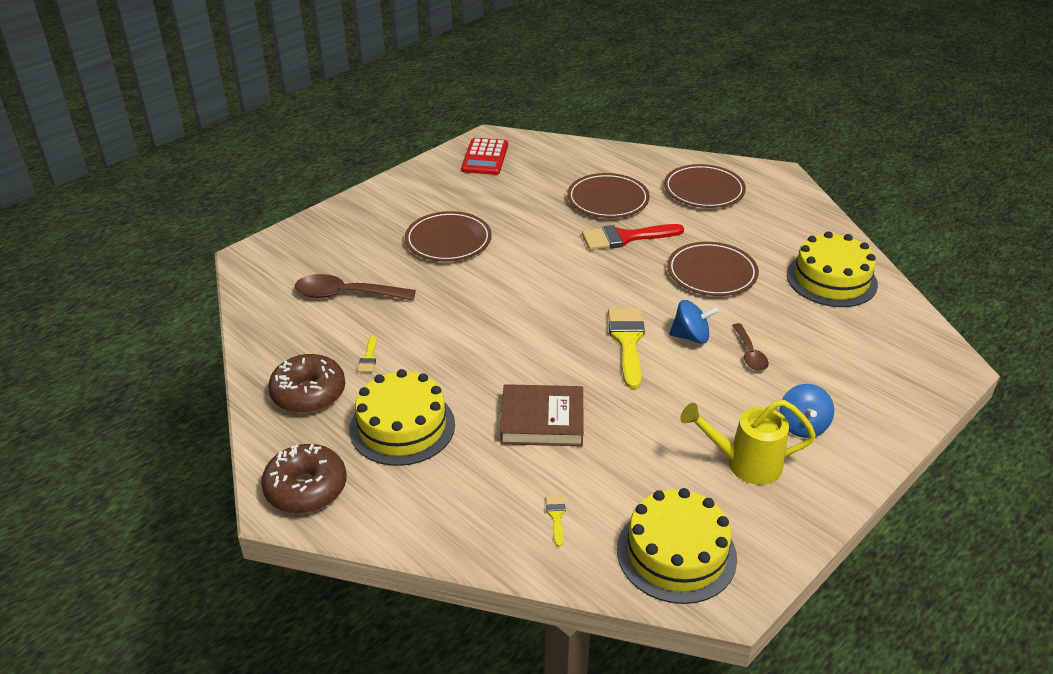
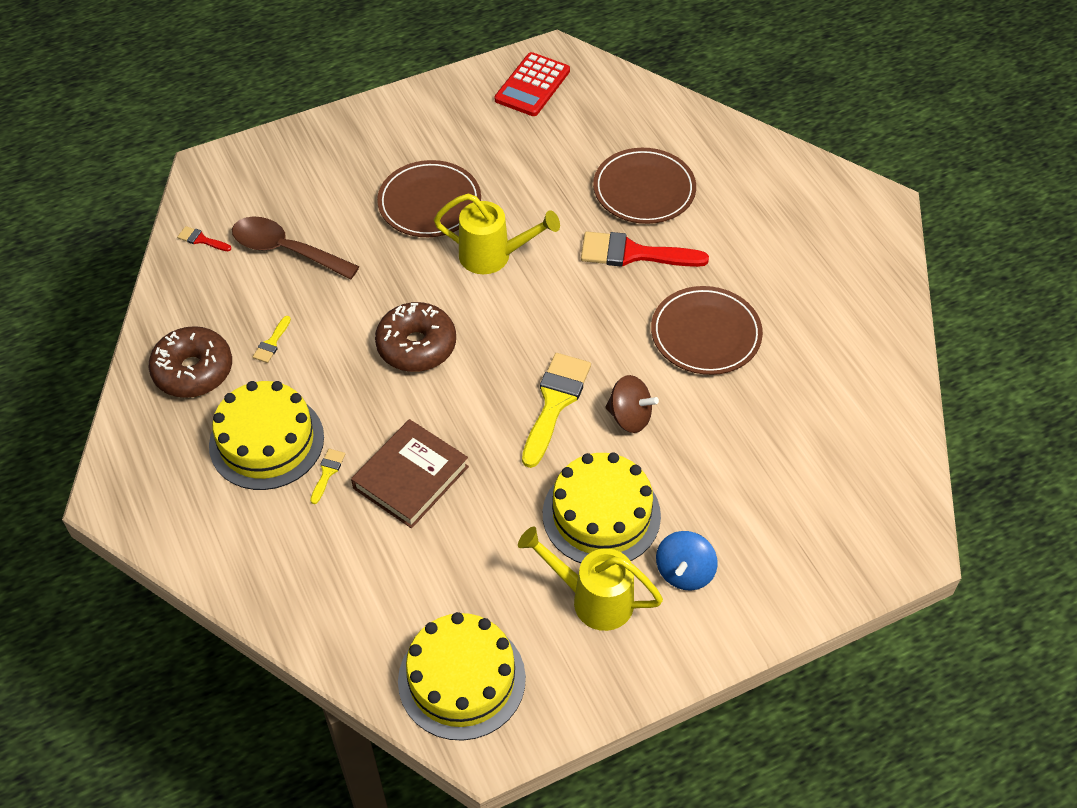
camera: 20 degrees right, 15 degrees up
(268, 303) = (201, 240): none -> red brush
(306, 488) = (143, 486): brown donut -> brown donut (416, 346)
(520, 262) = (494, 256): none -> yellow watering can
(542, 420) = (410, 477): brown book -> brown book turned 75 degrees counterclockwise
(556, 516) = (366, 597): yellow brush -> yellow brush (327, 472)
(691, 337) = (629, 417): blue spinning top -> brown spinning top
(704, 190) = (769, 205): brown plate -> none
(750, 354) = (683, 460): brown spoon -> none
(831, 279) = (844, 384): yellow cake -> yellow cake (601, 514)

